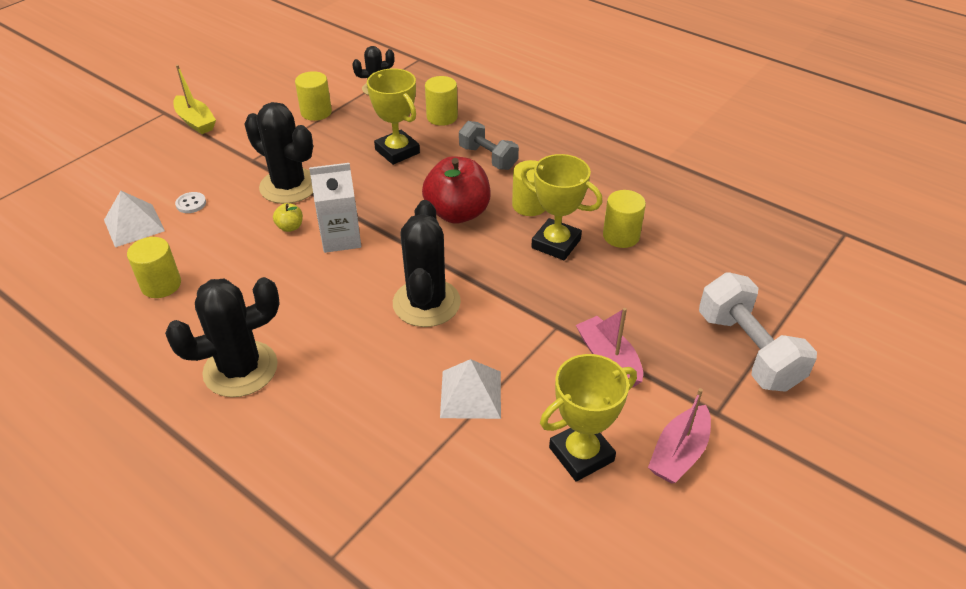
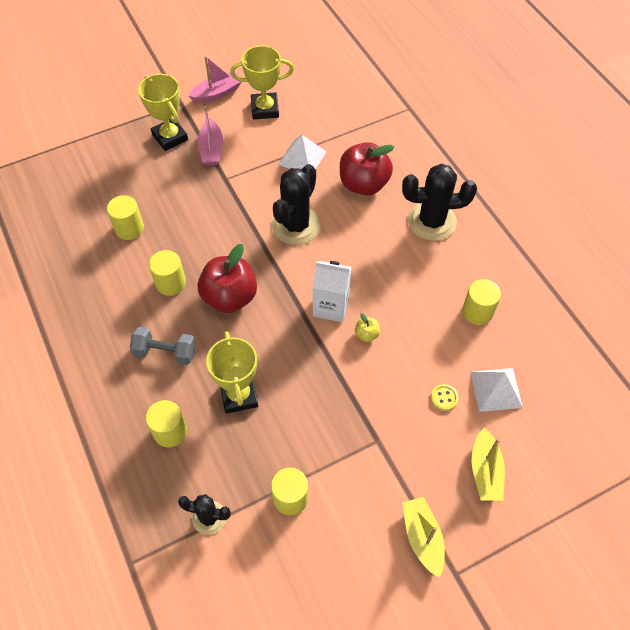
camera: 155 degrees left, 15 degrees up
(142, 169) = (485, 471): none -> yellow boat
(191, 204) = (444, 398): white button -> yellow button
(289, 186) = (353, 386): black cactus -> none
(359, 387) = (363, 184): none -> red apple
(488, 157) = (165, 352): grey dumbbell -> grey dumbbell turned 60 degrees counterclockwise
(556, 244) = (179, 239): yellow trophy -> yellow trophy (170, 137)
(747, 350) = (131, 126): white dumbbell -> none

